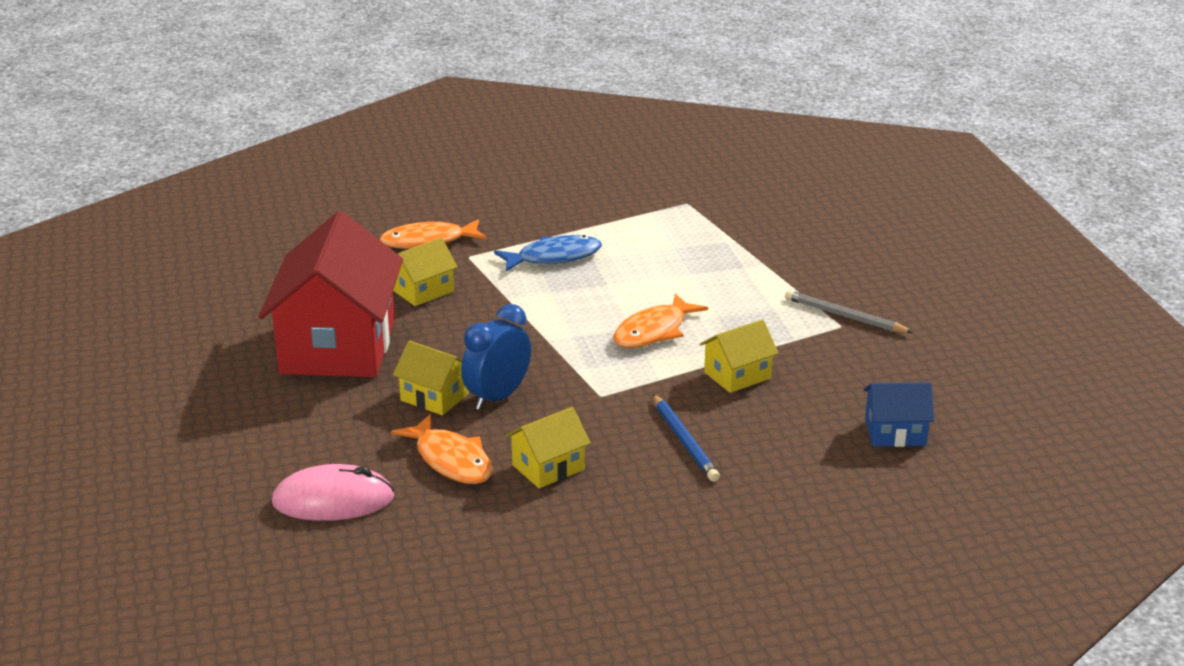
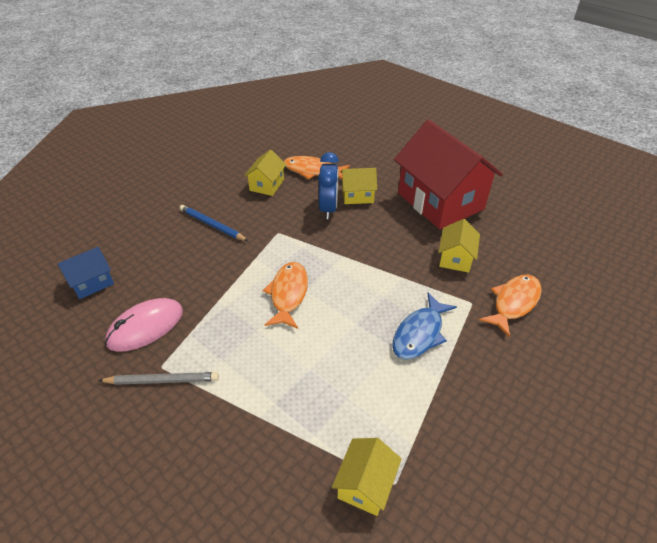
camera: 145 degrees right, 15 degrees up
(333, 500) = (338, 138): pink mouse -> pink mouse (145, 327)
(737, 375) = (211, 282): yellow house -> yellow house (365, 484)

